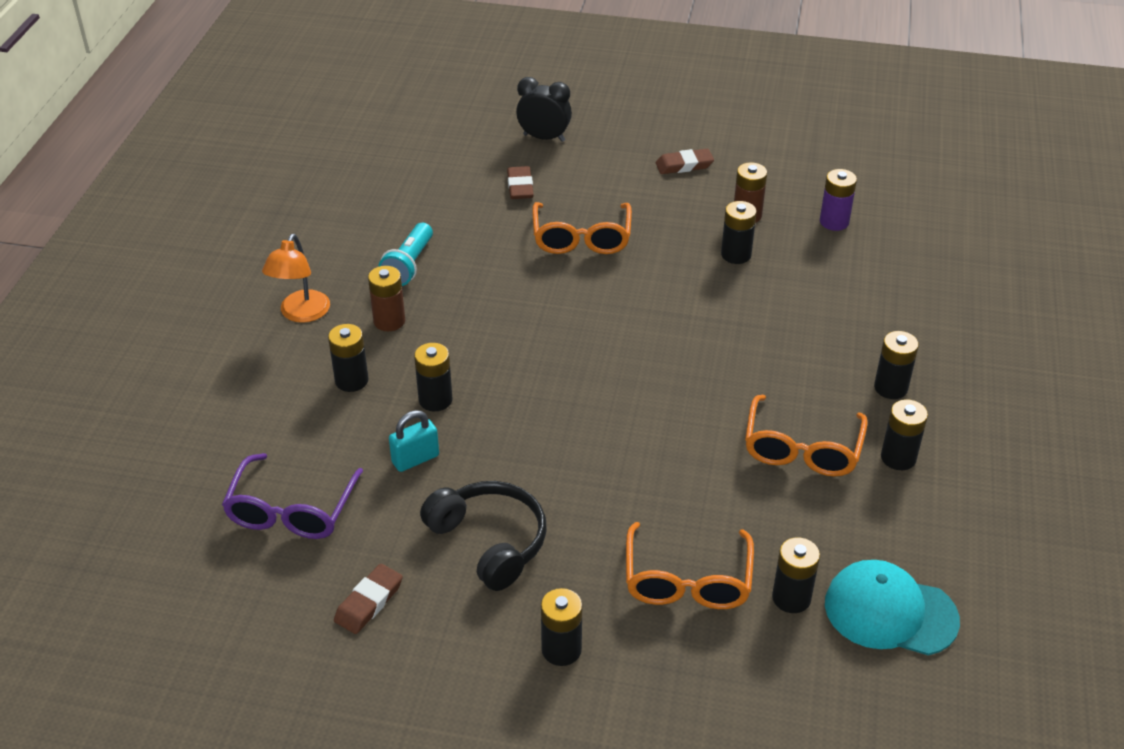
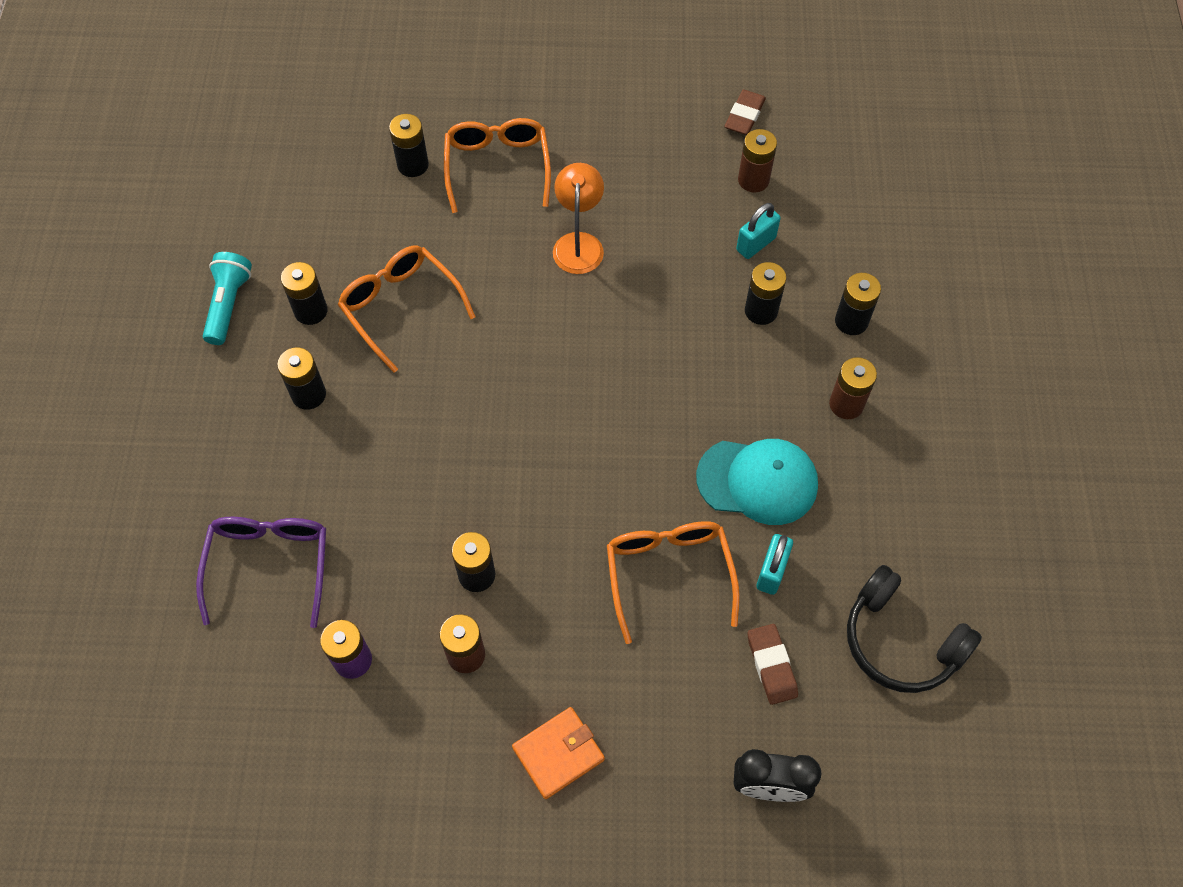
camera: 170 degrees right, 20 degrees up
(292, 510) = (841, 181): purple glasses -> purple glasses (269, 566)
(301, 314) = (943, 399): orange lamp -> orange lamp (578, 243)
(390, 524) = (753, 180): none -> brown battery
(409, 265) = (858, 493): turquoise flashlight -> turquoise flashlight (229, 305)
(489, 542) = (666, 177): black headphones -> black headphones (900, 641)
(500, 230) = (771, 572): none -> turquoise padlock
(561, 649) = (587, 102): black battery -> none
(684, 165) = (558, 753): brown eraser -> orange wallet
(802, 448) = (401, 308): orange glasses -> orange glasses turned 45 degrees counterclockwise
(890, 612) = (334, 165): turquoise cap -> turquoise cap (757, 481)

